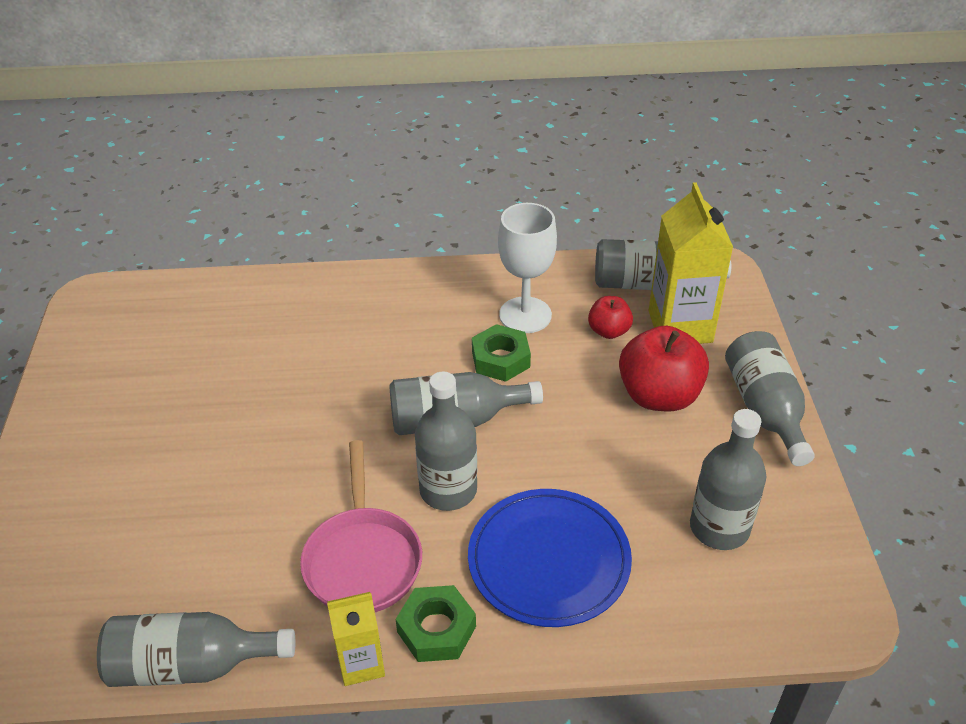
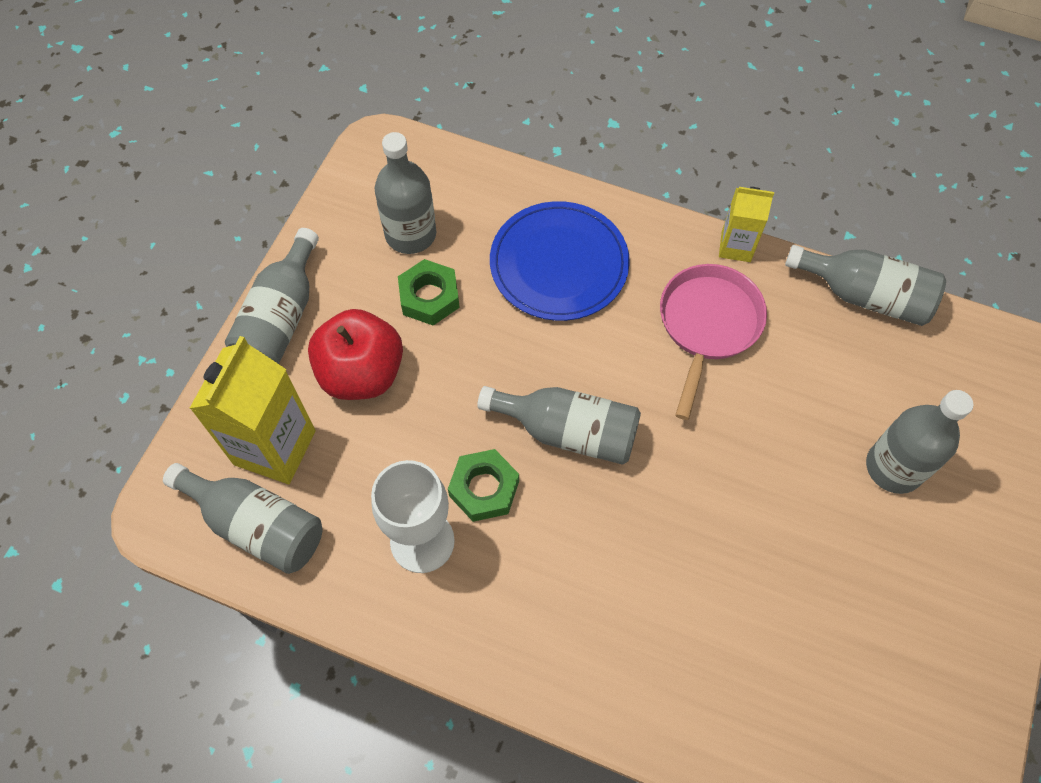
camera: 155 degrees left, 20 degrees up
(436, 629) = (671, 248): green nut -> green nut (429, 297)
(448, 490) = (609, 359): grey bottle -> grey bottle (894, 467)
(609, 331) = (350, 475): red apple -> none

